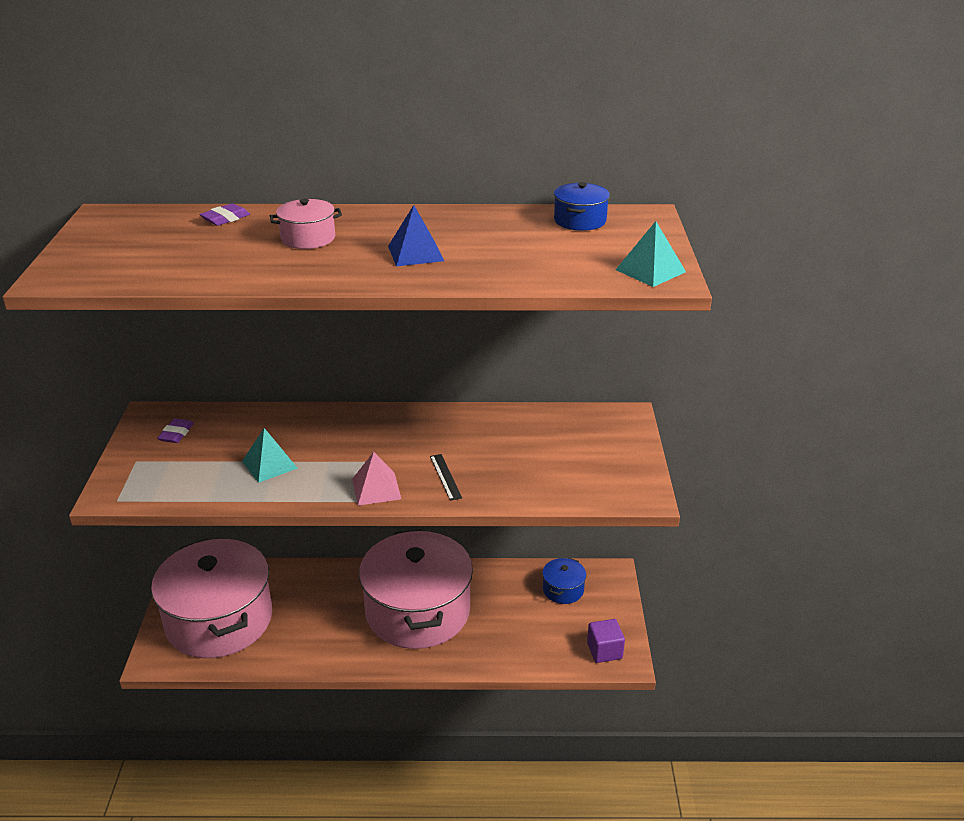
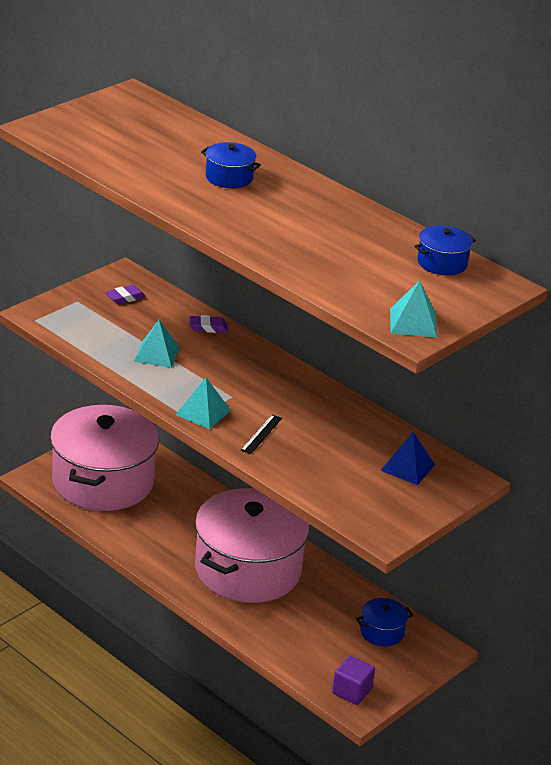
camera: 40 degrees right, 0 degrees up
(225, 218) = (201, 135): purple eraser -> purple eraser (208, 327)
(308, 238) = (229, 177): pink pot -> blue pot
(376, 488) = (203, 412): pink pyramid -> turquoise pyramid
(416, 253) = (278, 225): blue pyramid -> blue pyramid (407, 467)

